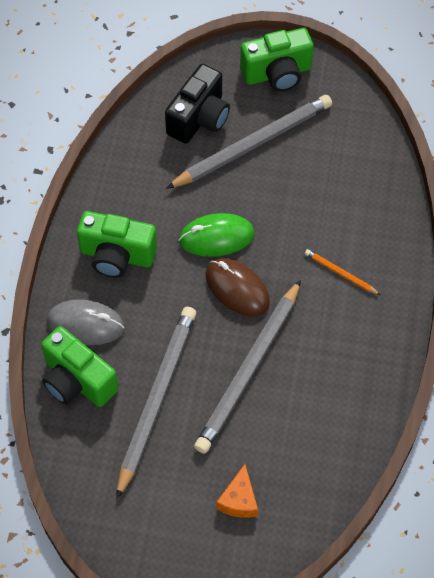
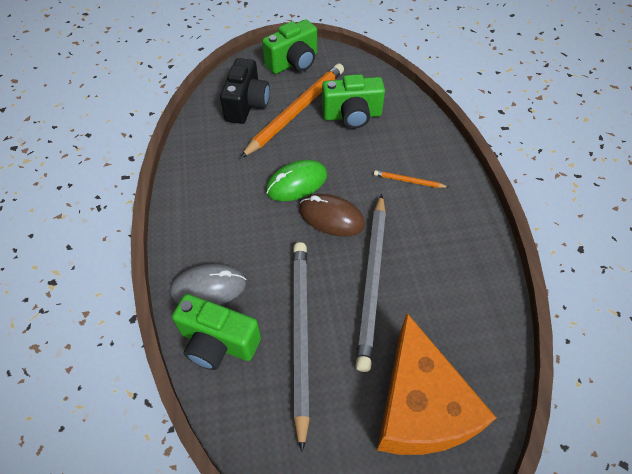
camera: 20 degrees left, 5 degrees down
(117, 256) = (217, 221): green camera -> green camera (352, 115)
(239, 500) = (420, 406): orange cheese -> orange cheese, size x2.44
(252, 144) = (296, 111): grey pencil -> orange pencil

